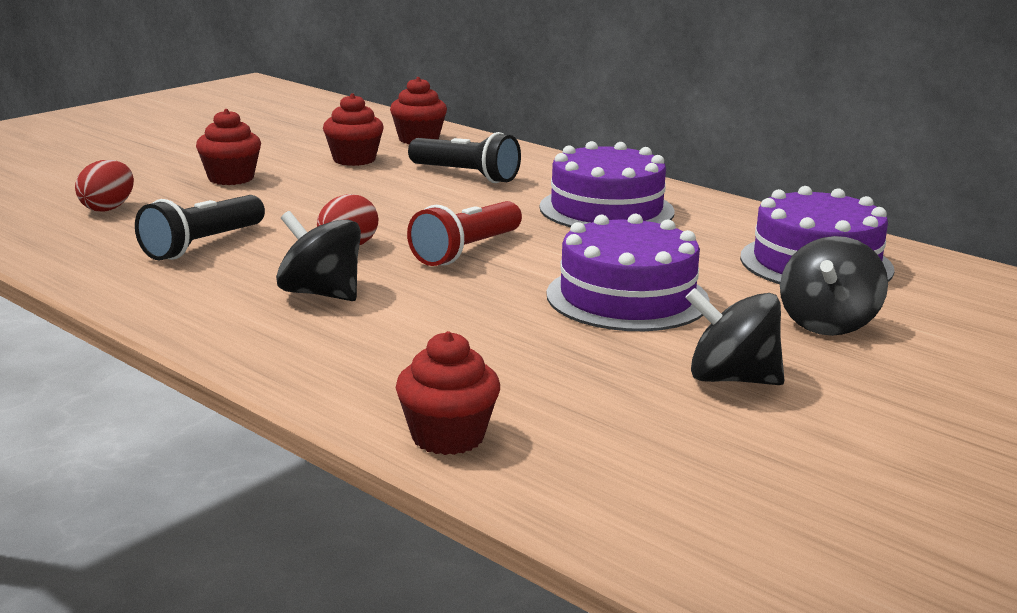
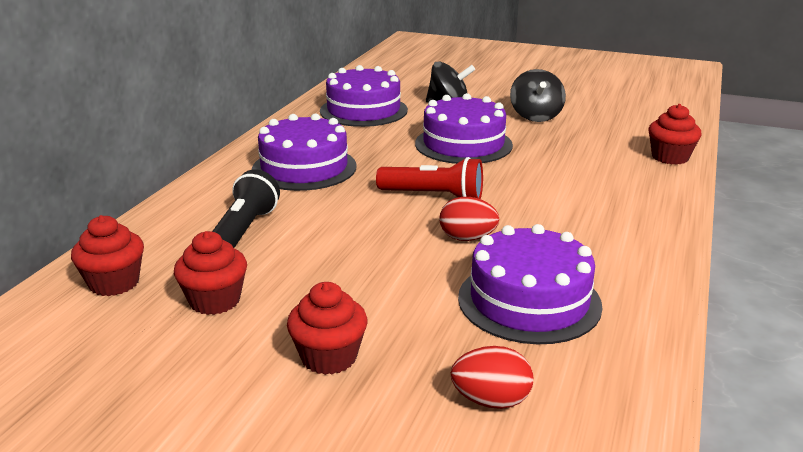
camera: 110 degrees left, 5 degrees up
(202, 245) = (529, 301): black flashlight -> purple cake
(321, 294) = (561, 225): black spinning top -> none

